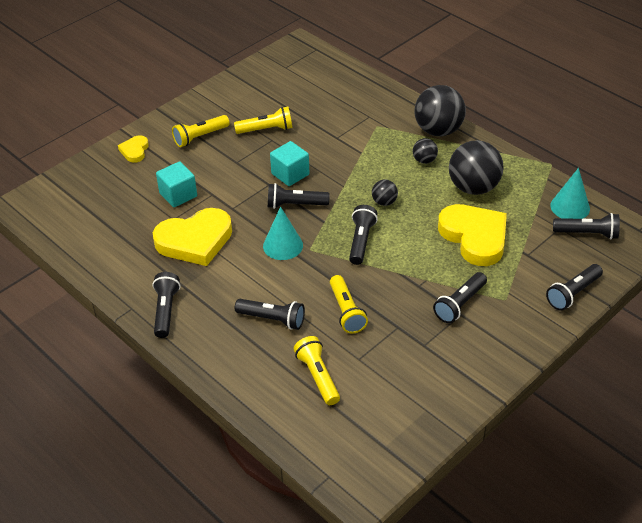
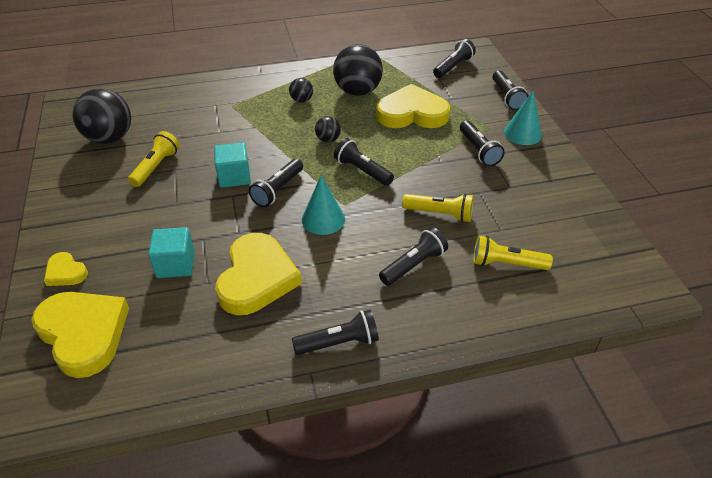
camera: 60 degrees left, 0 degrees up
(93, 189) = (84, 334): none -> yellow heart
(166, 311) = (339, 343): black flashlight -> black flashlight turned 135 degrees clockwise
(200, 137) = (109, 214): yellow flashlight -> none
(438, 130) = (275, 80): black ball -> black ball (110, 138)
(570, 207) = (420, 62): turquoise cone -> turquoise cone (522, 133)

